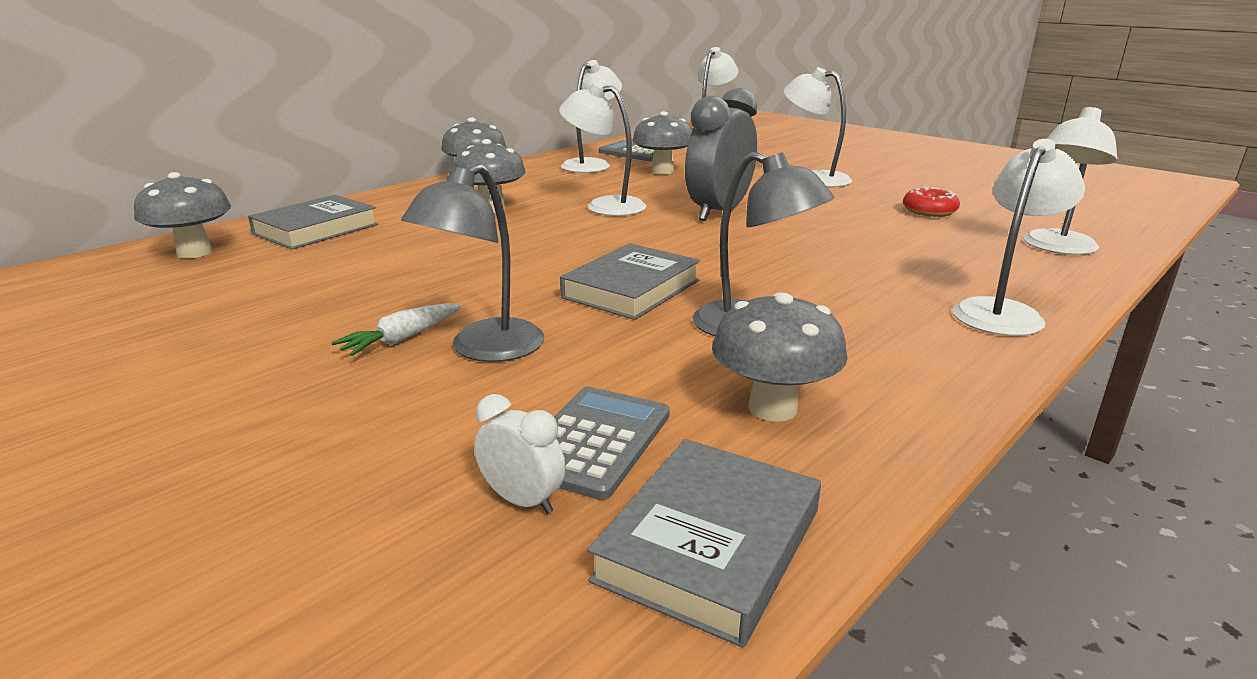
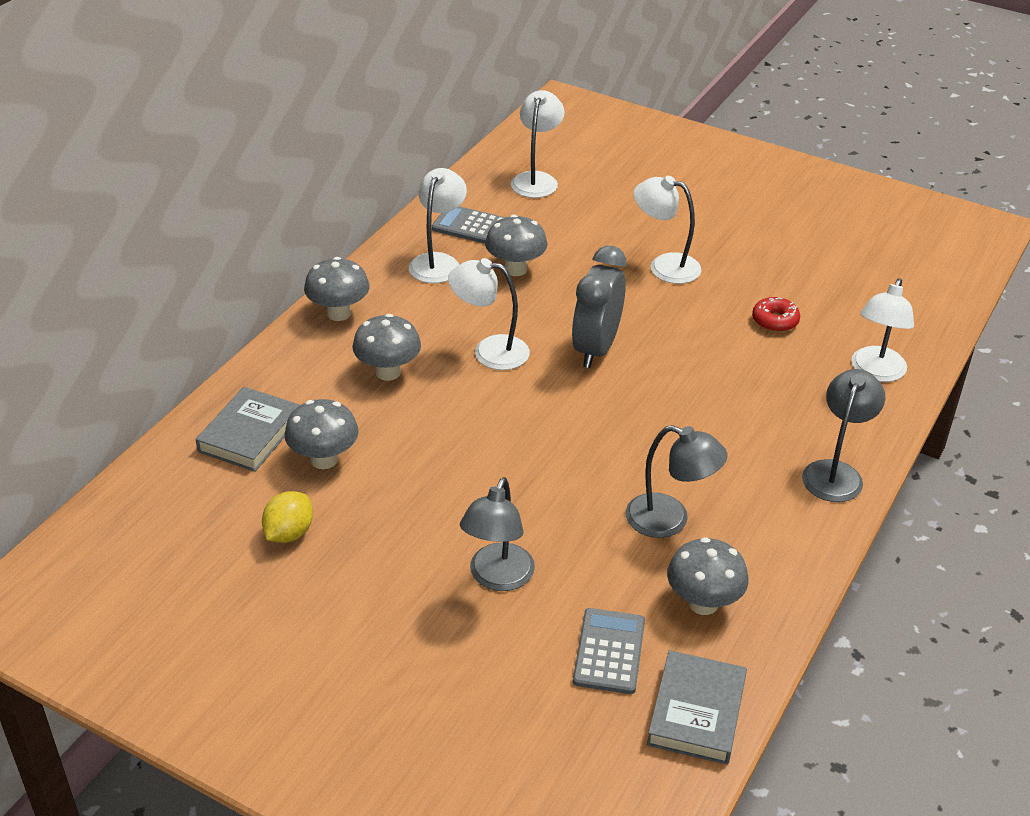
camera: 15 degrees left, 15 degrees up
(194, 252) = (173, 490): grey mushroom -> grey mushroom (324, 459)
(273, 290) = (289, 533): none -> yellow lemon
(402, 339) = (432, 576): white carrot -> none
(522, 501) = (590, 702): white clock -> none
(631, 289) = (567, 486): grey book -> none
(1003, 312) = (835, 472): white lamp -> grey lamp

